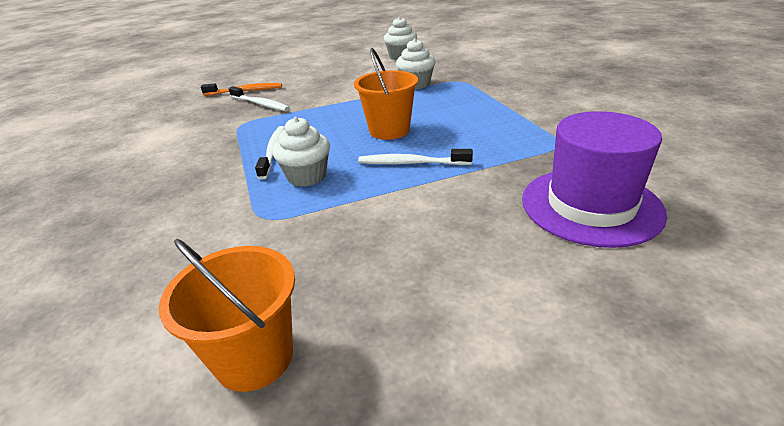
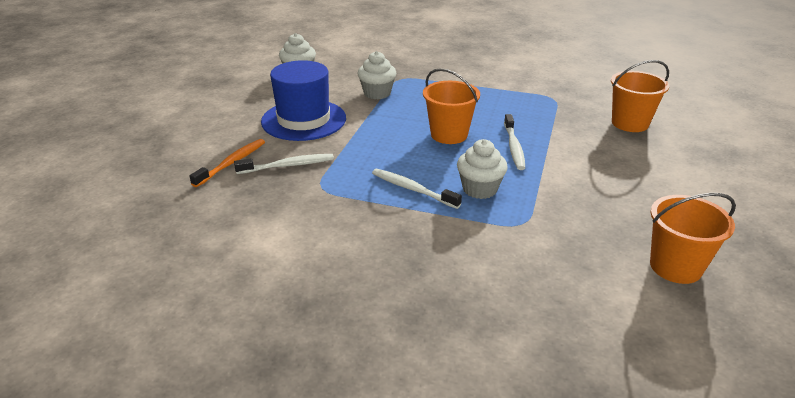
camera: 55 degrees left, 0 degrees up
(333, 83) = (304, 120): none -> blue hat
(411, 163) = (514, 147): white toothbrush -> white toothbrush turned 45 degrees counterclockwise
(590, 205) = (630, 123): purple hat -> orange bucket

